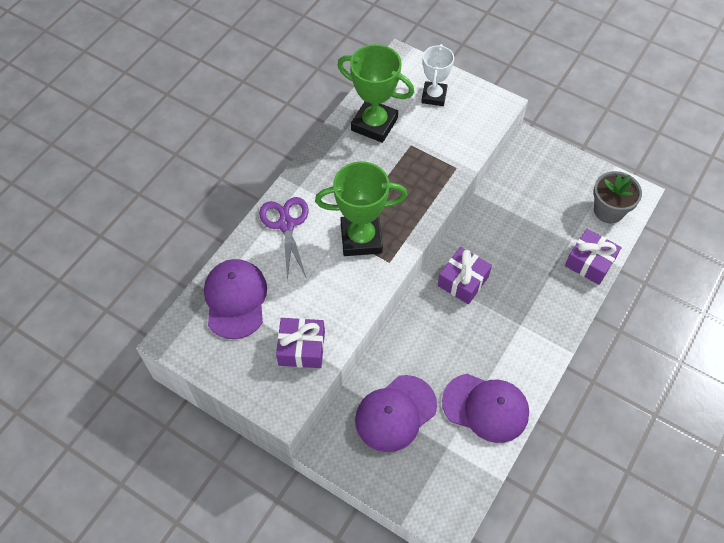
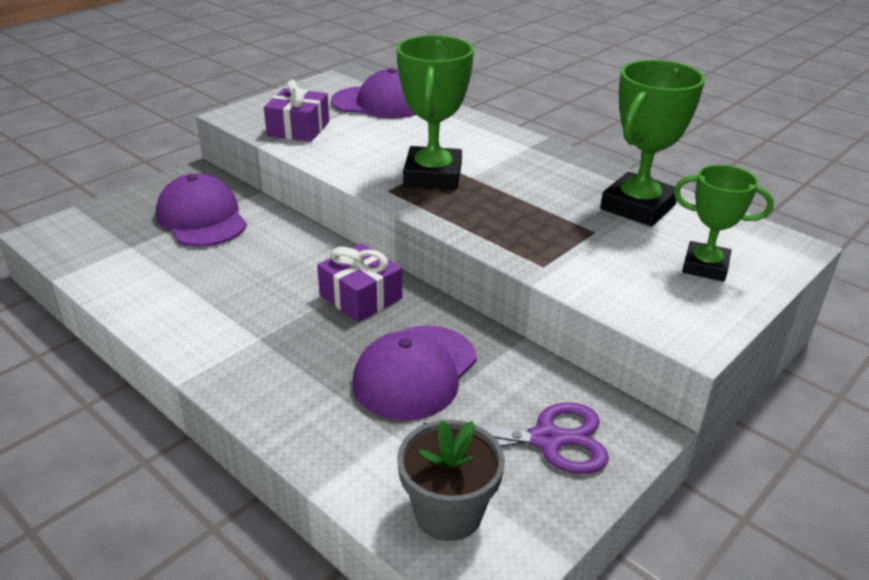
camera: 100 degrees right, 25 degrees down
(286, 224) = (471, 134): purple scissors -> purple scissors (547, 440)
(434, 96) = (705, 267): white trophy -> green trophy
(485, 407) = (156, 283): purple cap -> purple cap (415, 372)
(590, 262) = (336, 449): purple gift -> none

